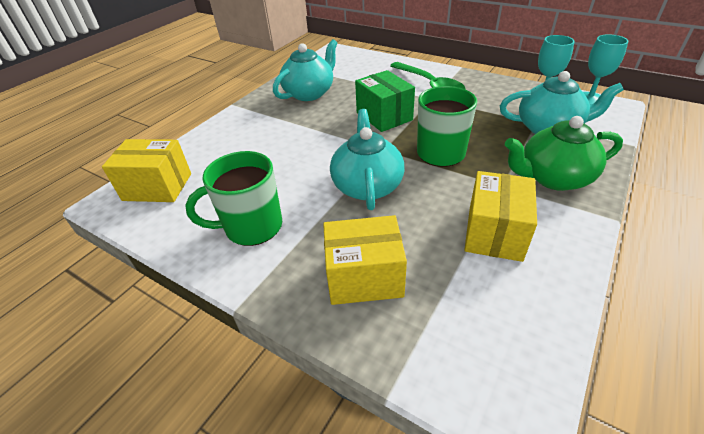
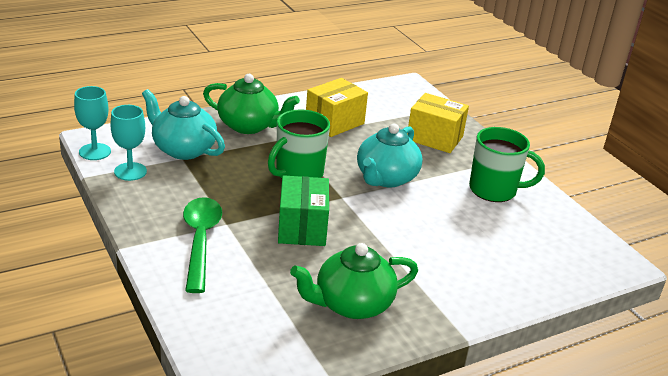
camera: 155 degrees left, 10 degrees down
(157, 187) = (573, 257): yellow box -> none
(309, 93) = (352, 304): turquoise teapot -> green teapot

